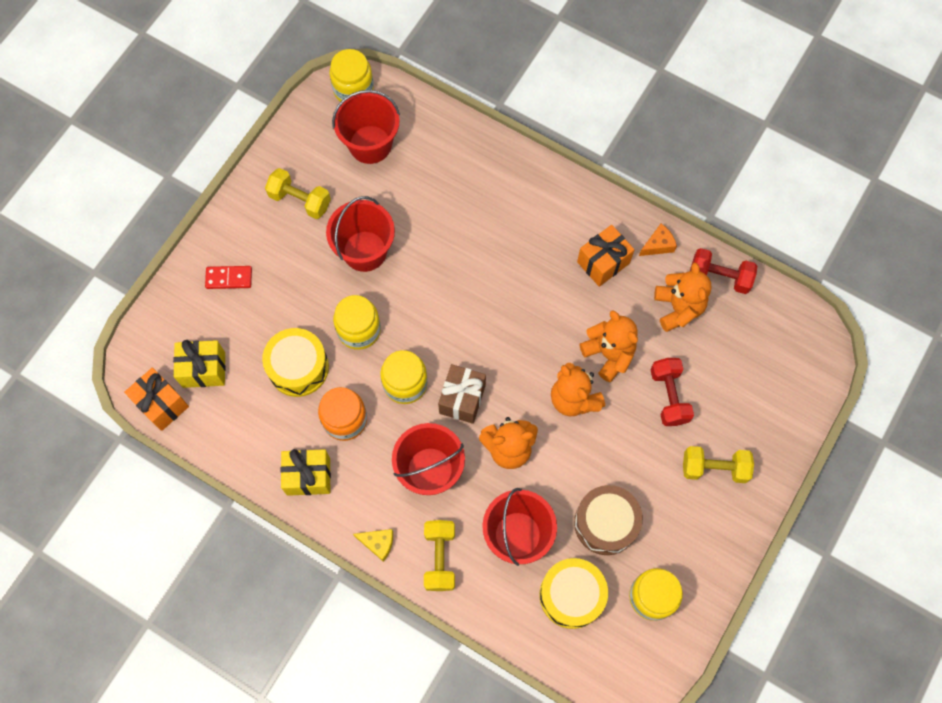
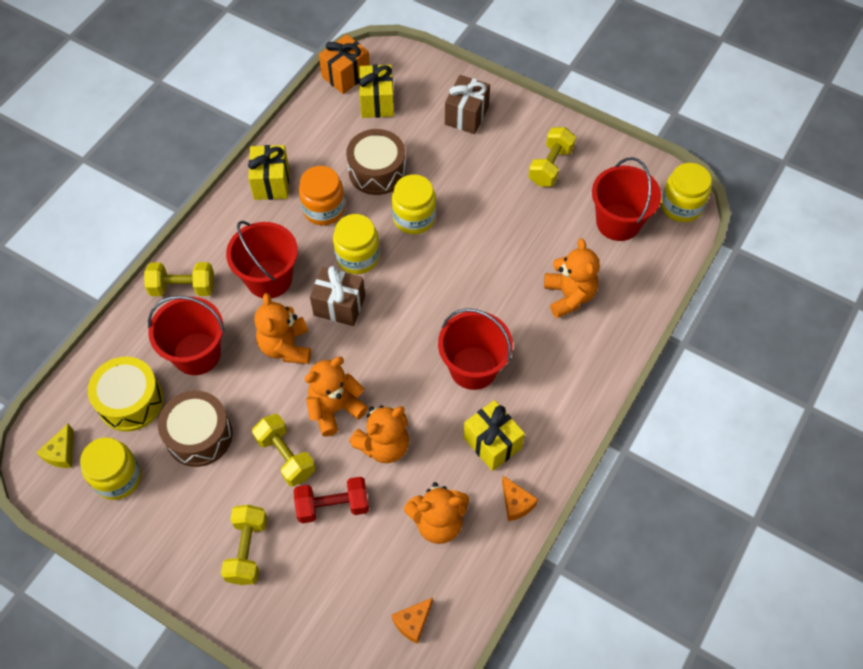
camera: 90 degrees right, 10 degrees down
(229, 278) = (466, 115): red domino -> brown gift
(298, 367) = (377, 171): yellow drum -> brown drum
(365, 251) = (498, 220): red bucket -> red bucket (473, 368)
(378, 543) = (203, 238): yellow cheese -> yellow cheese (61, 453)
(452, 192) = (569, 296): none -> orange teddy bear
(603, 262) = (492, 443): orange gift -> yellow gift
(623, 440) = (286, 456): none -> yellow dumbbell
(719, 277) = (477, 571): red dumbbell -> none
(766, 328) = (413, 622): none -> orange cheese

